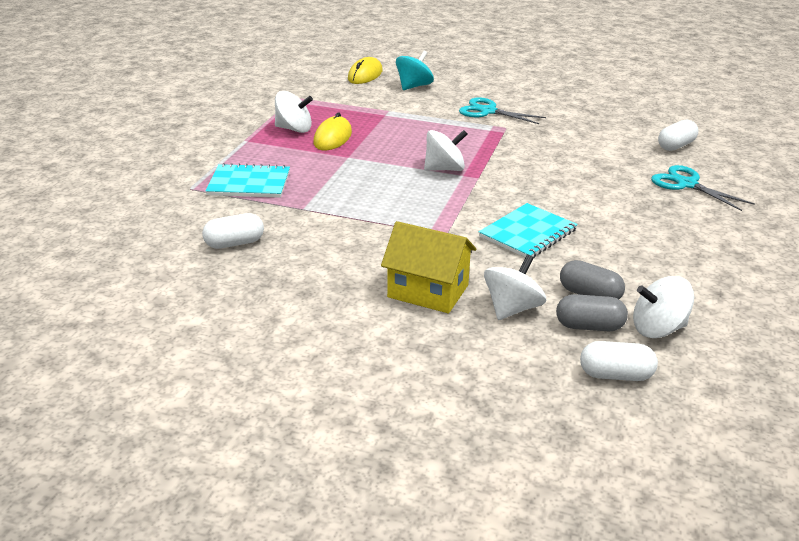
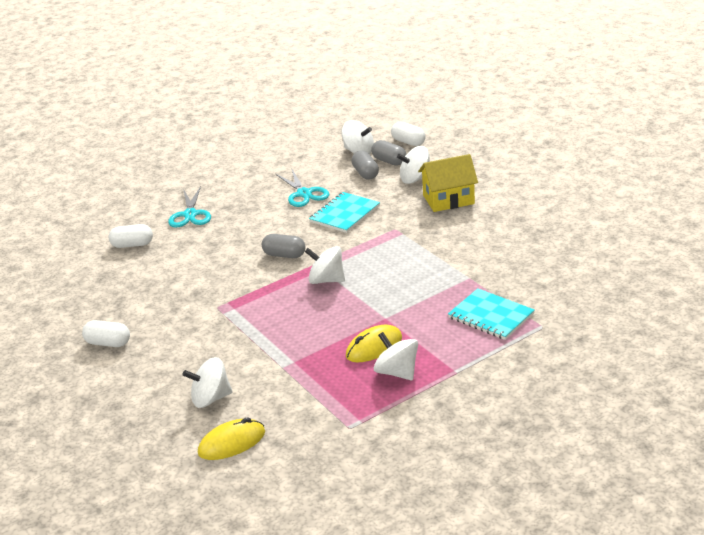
camera: 140 degrees left, 0 degrees up
(234, 243) = (540, 264): white capsule -> white capsule (108, 343)
(414, 86) = (210, 398): turquoise spinning top -> white spinning top
(428, 291) = (448, 199): yellow house -> yellow house turned 75 degrees counterclockwise
(488, 111) = (200, 333): turquoise scissors -> turquoise scissors (304, 194)
(520, 177) = (284, 255): none -> grey capsule
(528, 233) = (344, 214): turquoise notebook -> turquoise notebook turned 45 degrees counterclockwise

